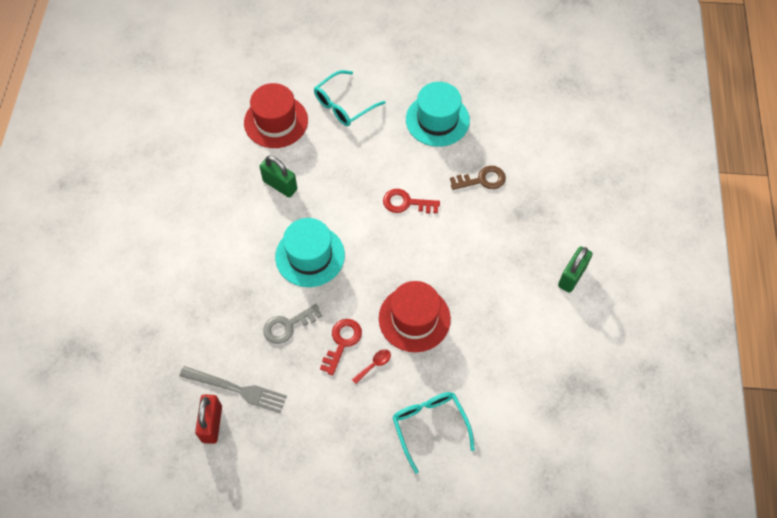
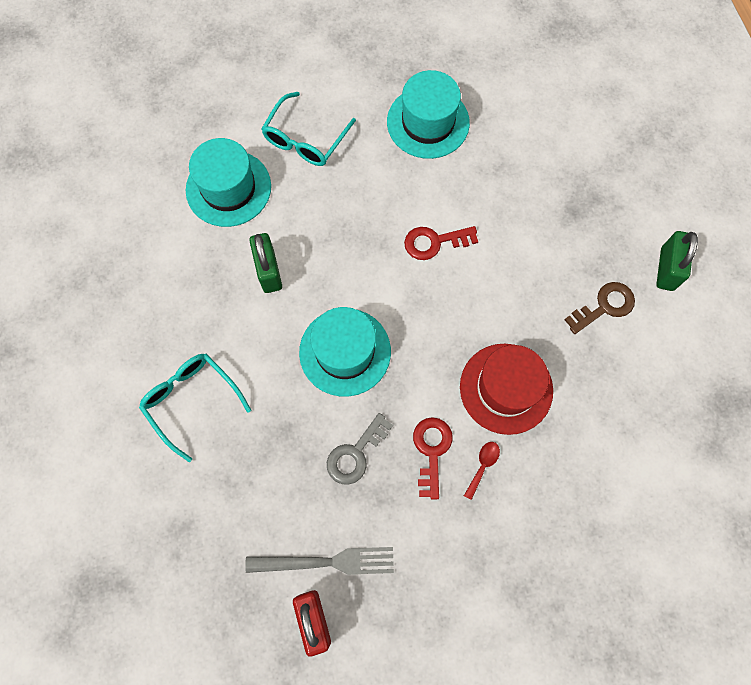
camera: 20 degrees left, 10 degrees up
(276, 121) = (228, 188): red hat -> turquoise hat
(280, 185) = (269, 271): green padlock -> green padlock turned 60 degrees clockwise
(429, 426) = (581, 520): turquoise glasses -> turquoise glasses (192, 401)
(482, 180) = (512, 182): brown key -> brown key (604, 306)

